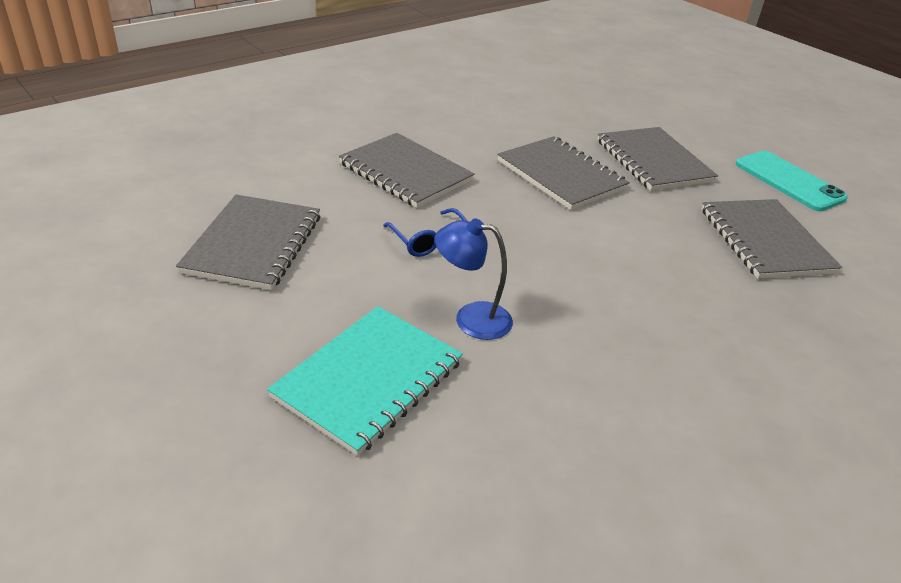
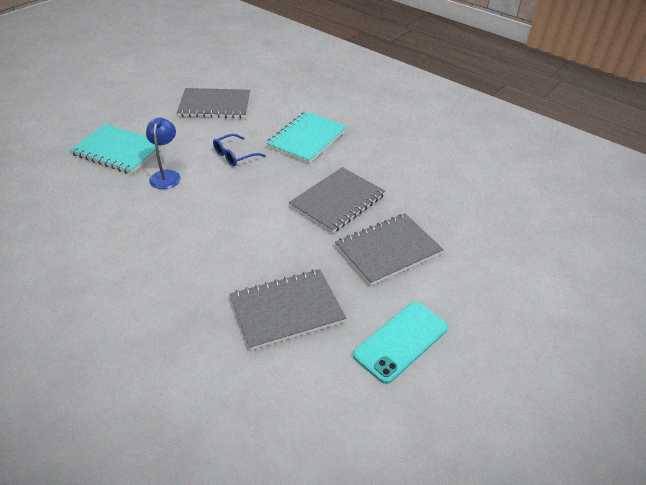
camera: 80 degrees right, 5 degrees up
(405, 172) = (307, 139): grey notebook -> turquoise notebook

